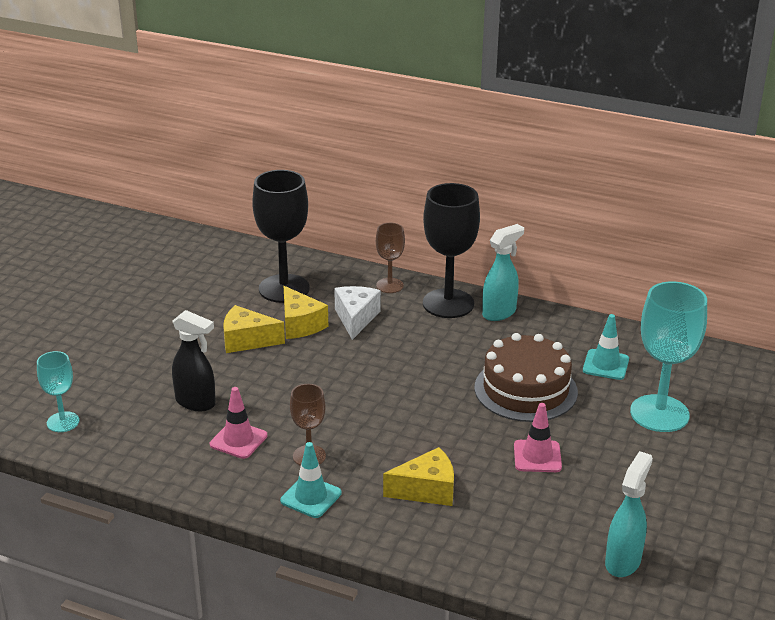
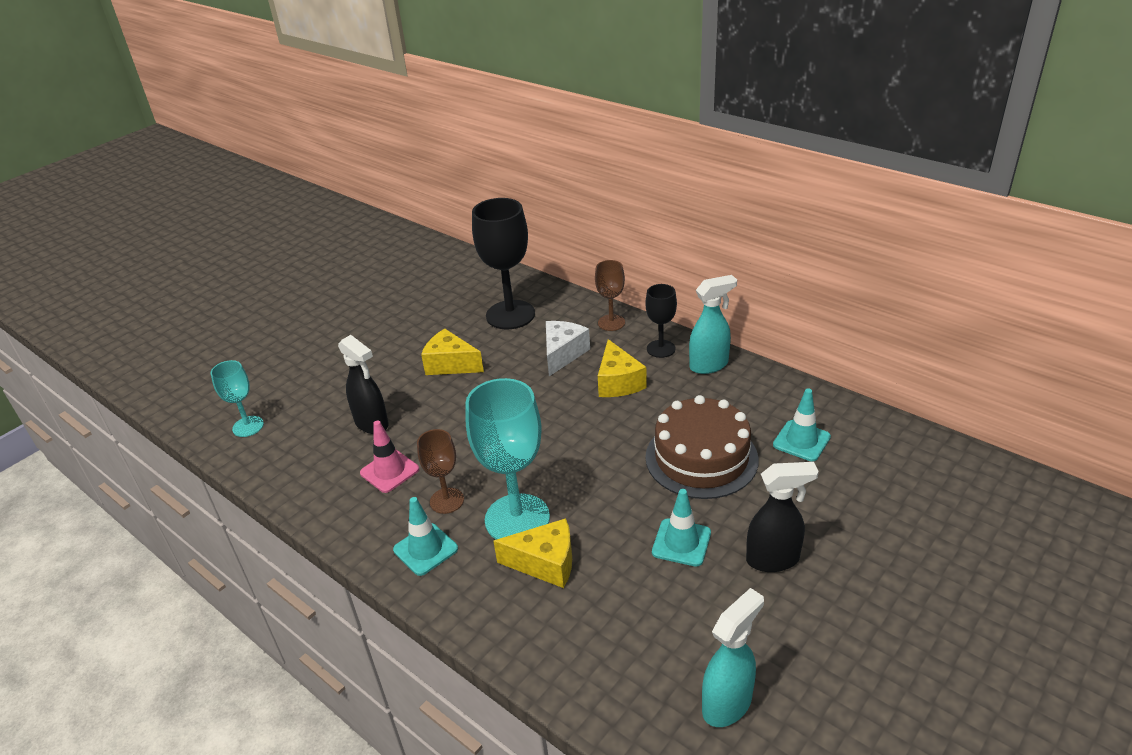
camera: 20 degrees right, 5 degrees up
(300, 324) = (507, 354): yellow cheese -> yellow cheese (618, 382)
(448, 303) = (661, 349): black goblet -> black goblet, size x0.54
(537, 456) = (681, 542): pink traffic cone -> turquoise traffic cone
(618, 457) = (773, 559): none -> black spray bottle
(659, 413) = (842, 511): turquoise goblet -> turquoise goblet (517, 519)

